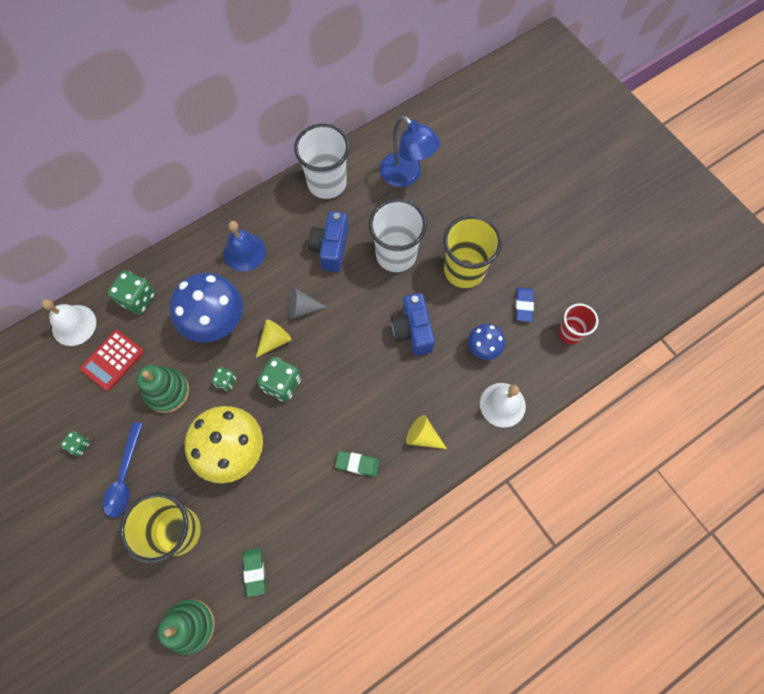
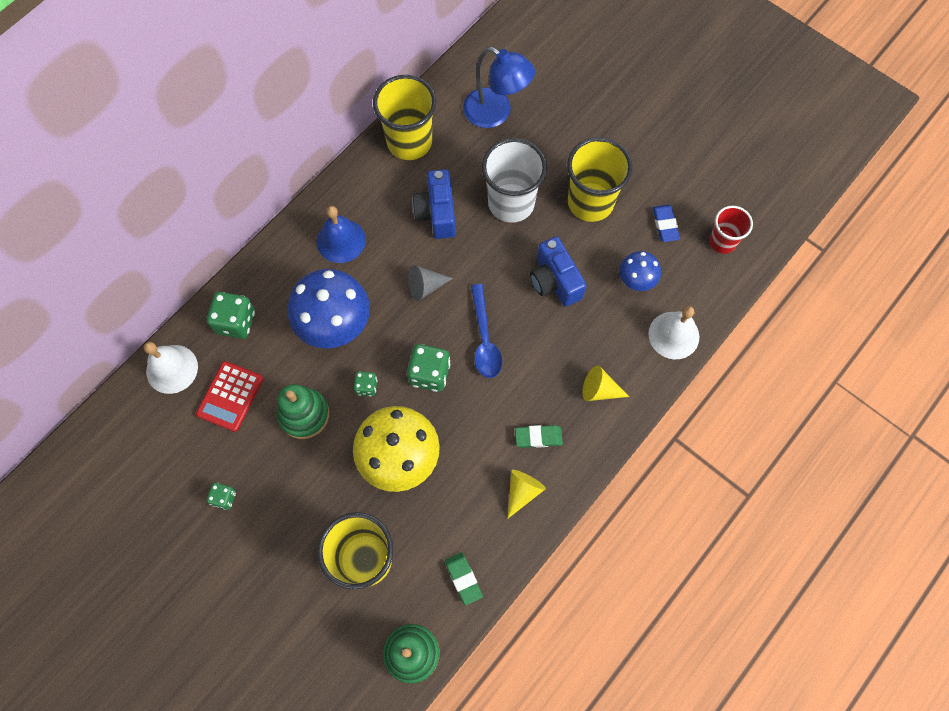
camera: 15 degrees left, 0 degrees up
(124, 476) = (287, 518): blue spoon -> blue spoon (484, 339)
(274, 340) = (406, 329): yellow cone -> yellow cone (522, 491)
(327, 183) = (409, 142): white cup -> yellow cup

